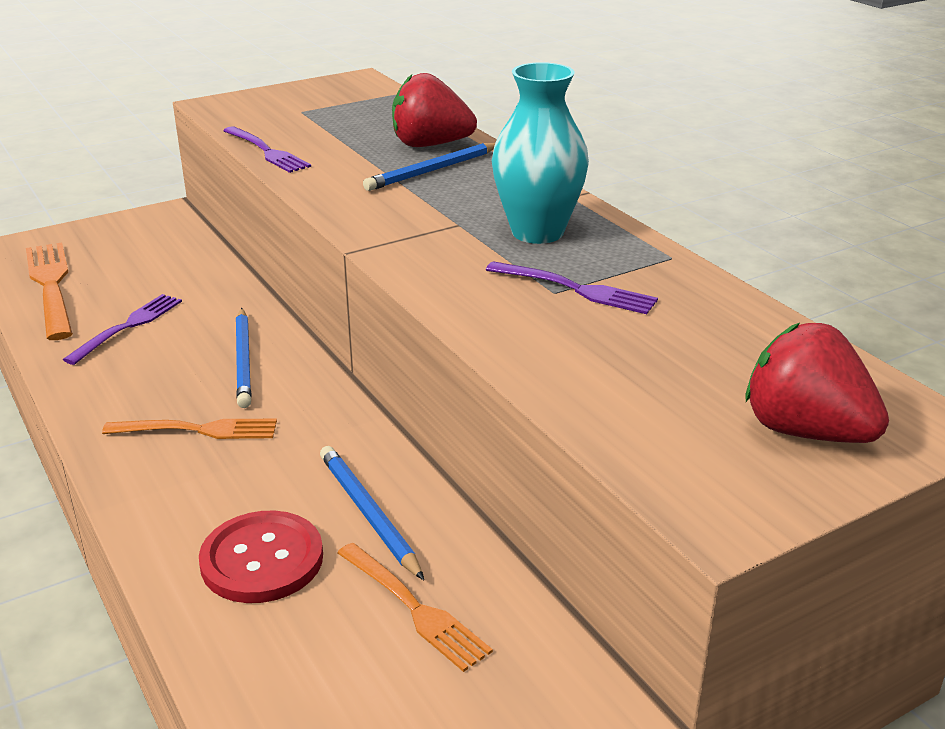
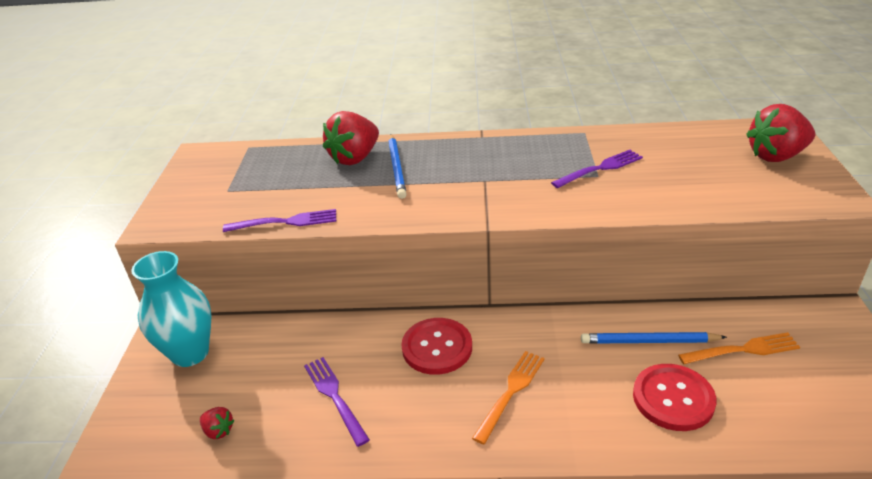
camera: 55 degrees left, 5 degrees up
(51, 286) = (218, 431): orange fork -> red strawberry
(243, 360) = (437, 347): blue pencil -> red button
(537, 232) = (520, 159): turquoise vase -> turquoise vase (190, 353)

